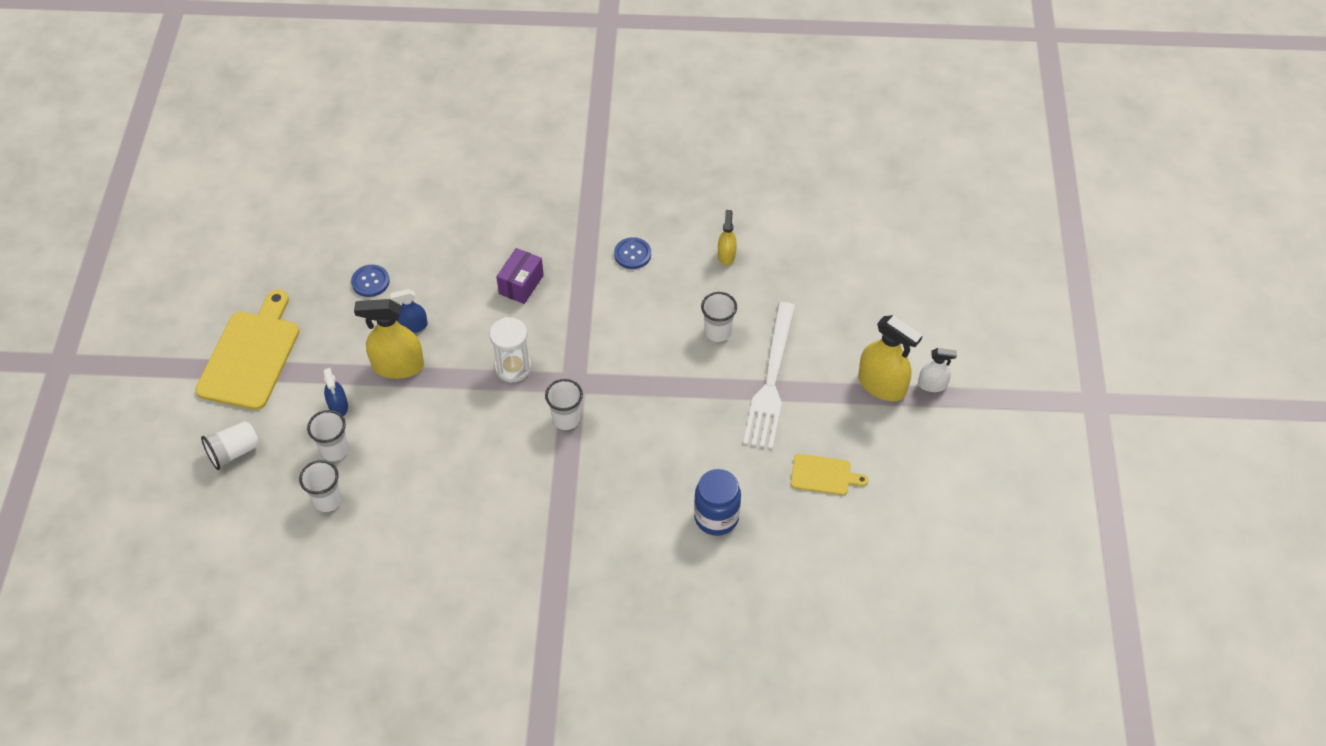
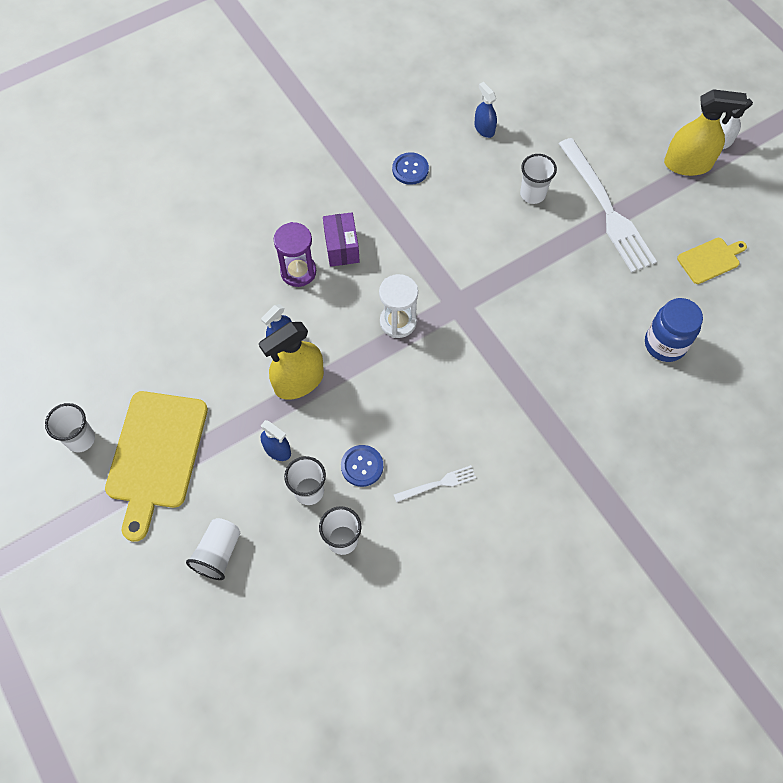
camera: 35 degrees left, 10 degrees up
(251, 356) = (156, 455): yellow cutting board -> yellow cutting board turned 150 degrees counterclockwise
(370, 282) = (208, 322): blue button -> blue button (362, 466)
(433, 506) = (438, 484): none -> white fork
(471, 283) = (298, 271): none -> purple hourglass
(566, 419) = (479, 338): white cup -> white cup (81, 439)
(726, 255) = (484, 129): yellow spray bottle -> blue spray bottle

